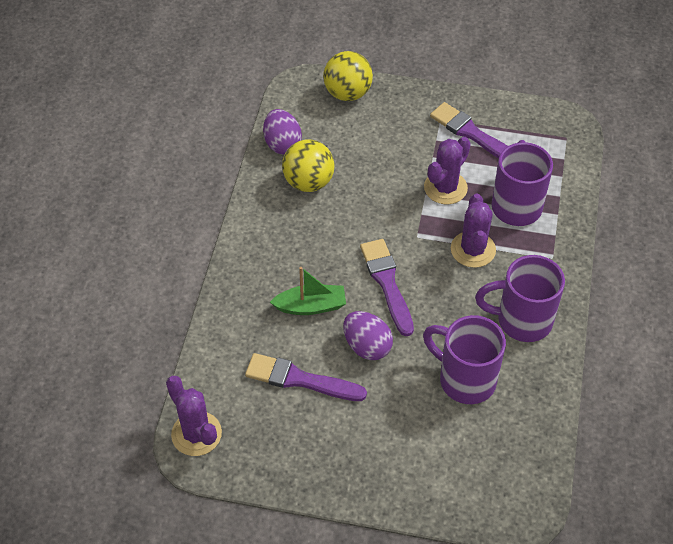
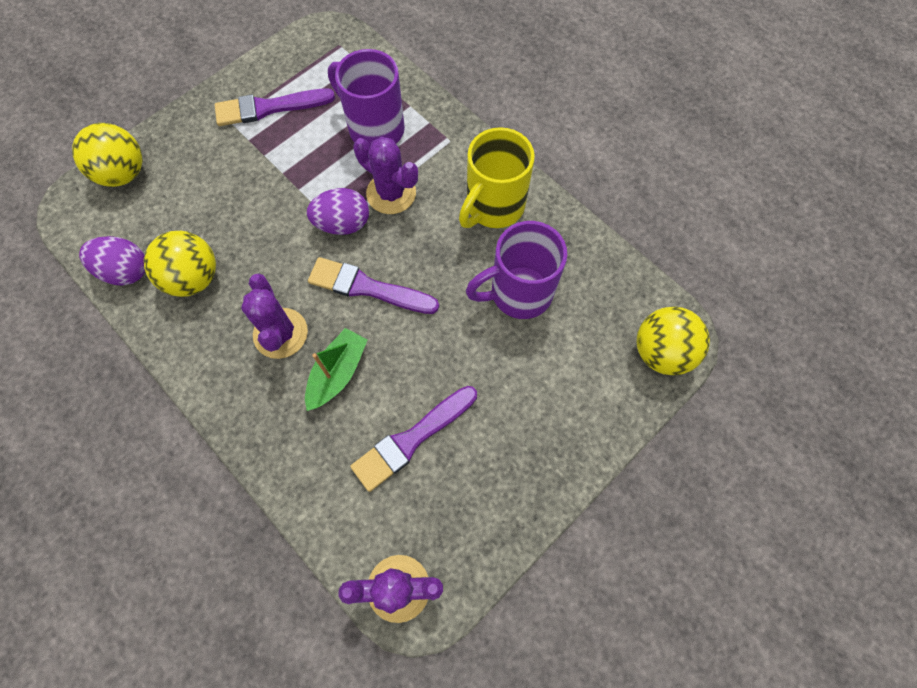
camera: 55 degrees left, 15 degrees up
(367, 346) = (422, 352): purple egg -> purple egg (343, 224)
(445, 188) = (307, 168): purple cactus -> purple cactus (280, 333)
(500, 505) = (661, 352): none -> yellow ball
(522, 320) = (493, 207): purple mug -> yellow mug

